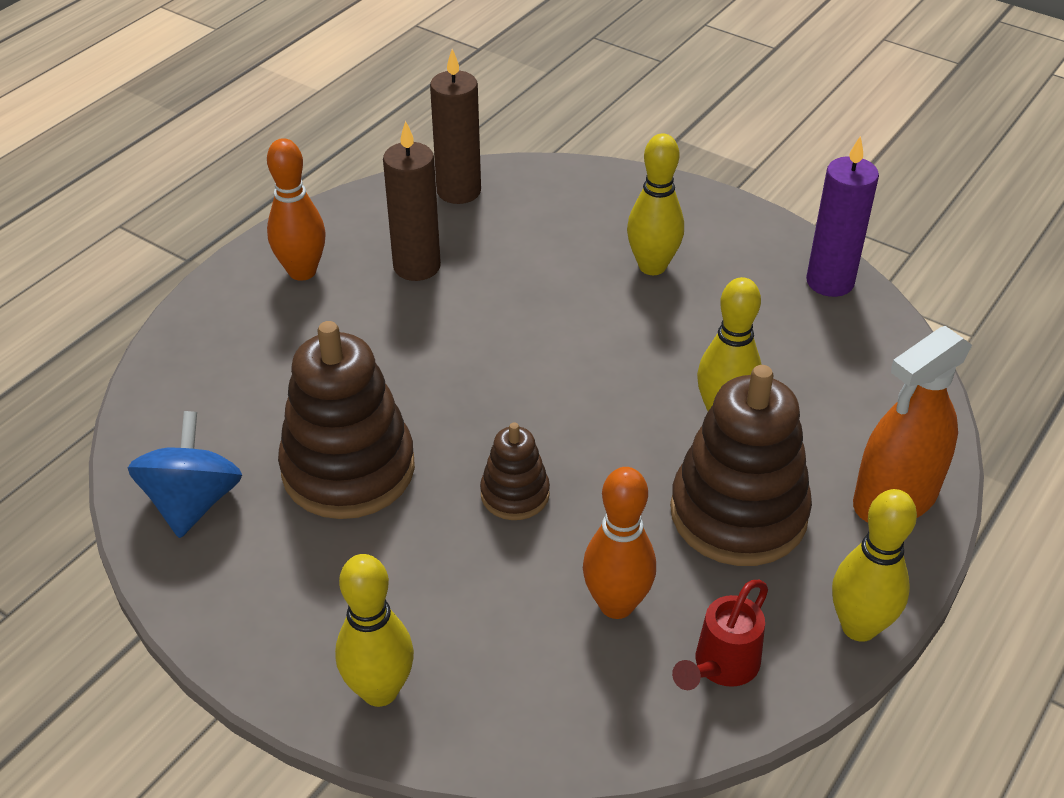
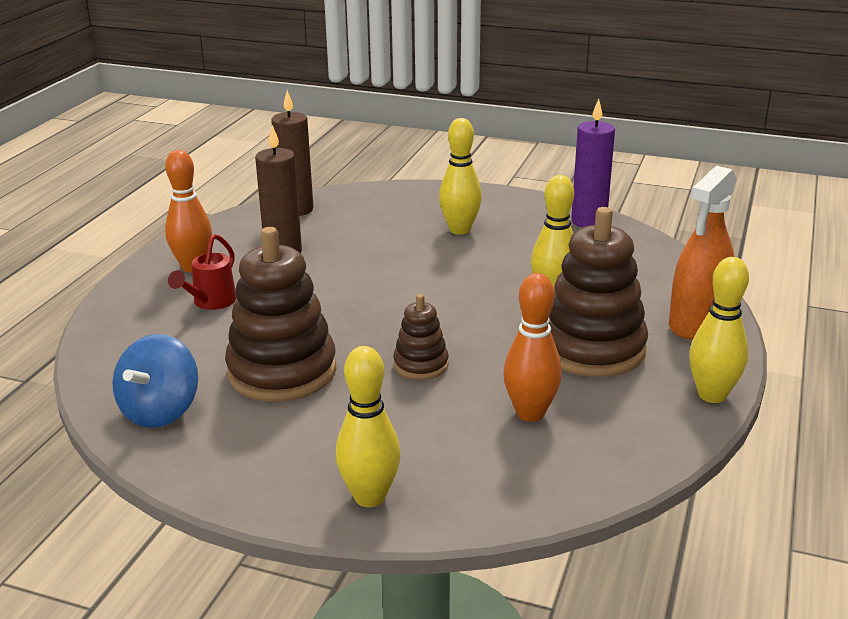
camera: 15 degrees left, 15 degrees down
(193, 502) = (160, 411): blue spinning top -> blue spinning top turned 150 degrees counterclockwise
(720, 667) = (626, 435): red watering can -> red watering can (210, 303)

